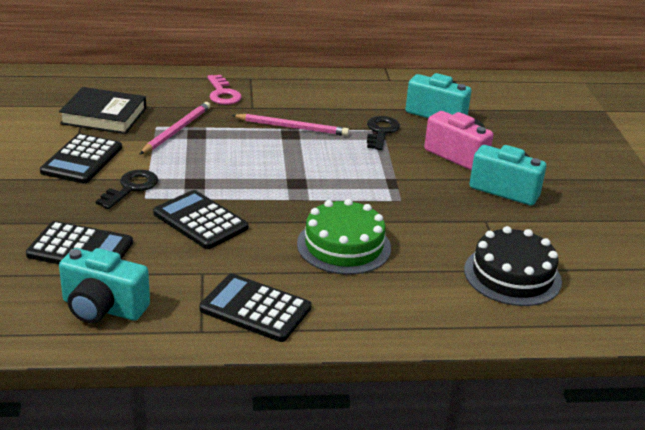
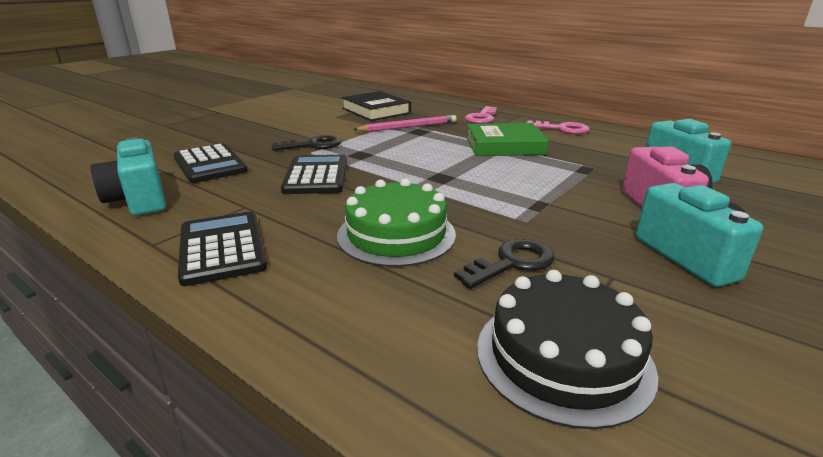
camera: 45 degrees right, 5 degrees down
(82, 160) = (316, 125): black calculator -> none
(292, 127) = (504, 145): pink pencil -> green book
(308, 88) = (562, 129): none -> pink key
(381, 131) = (591, 168): black key -> black key (511, 263)

